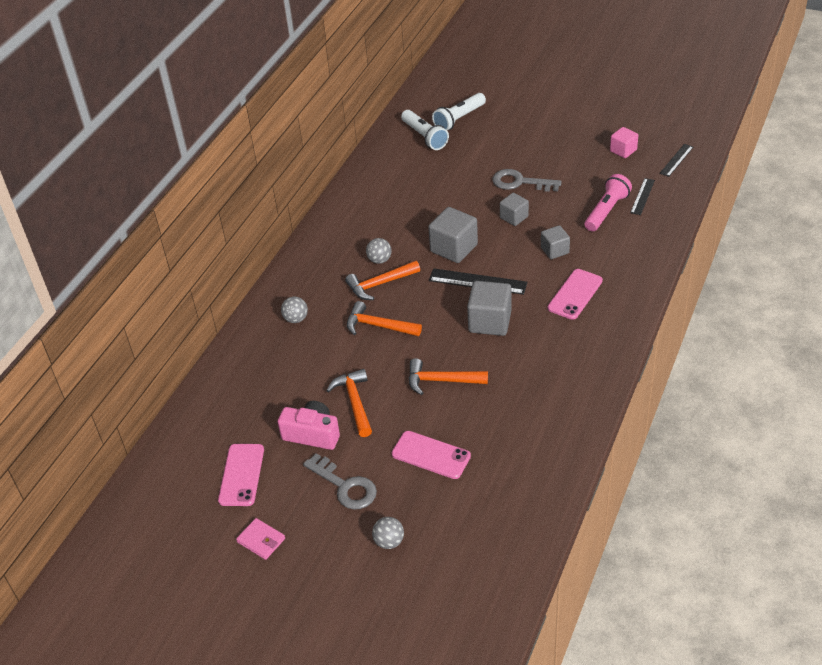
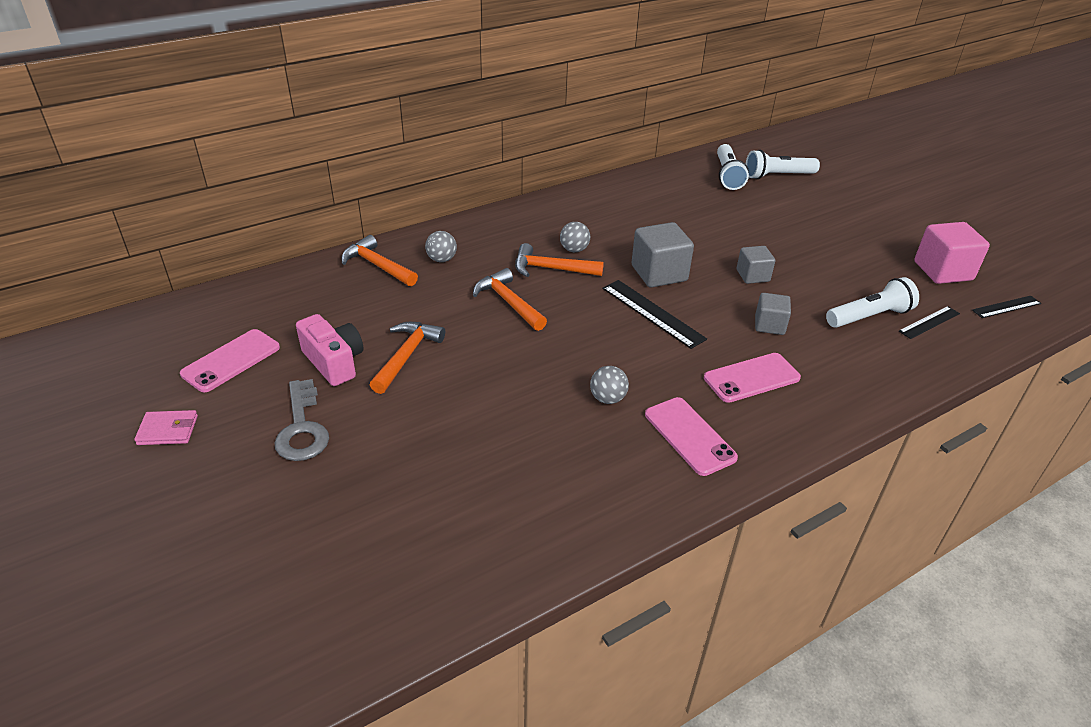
camera: 30 degrees right, 5 degrees down
(261, 540) = (168, 430): pink wallet -> pink wallet turned 75 degrees counterclockwise
(389, 541) = (272, 513): grey ball -> grey ball (607, 398)
(431, 455) = (418, 450): pink phone -> pink phone (689, 436)
(441, 380) = (513, 383): orange hammer -> orange hammer (377, 265)
(490, 322) = (626, 355): grey cube -> none
(520, 182) = (791, 249): grey key -> none
(606, 211) = (869, 316): pink flashlight -> white flashlight
(623, 150) = (943, 271): pink cube -> pink cube, size x1.65

